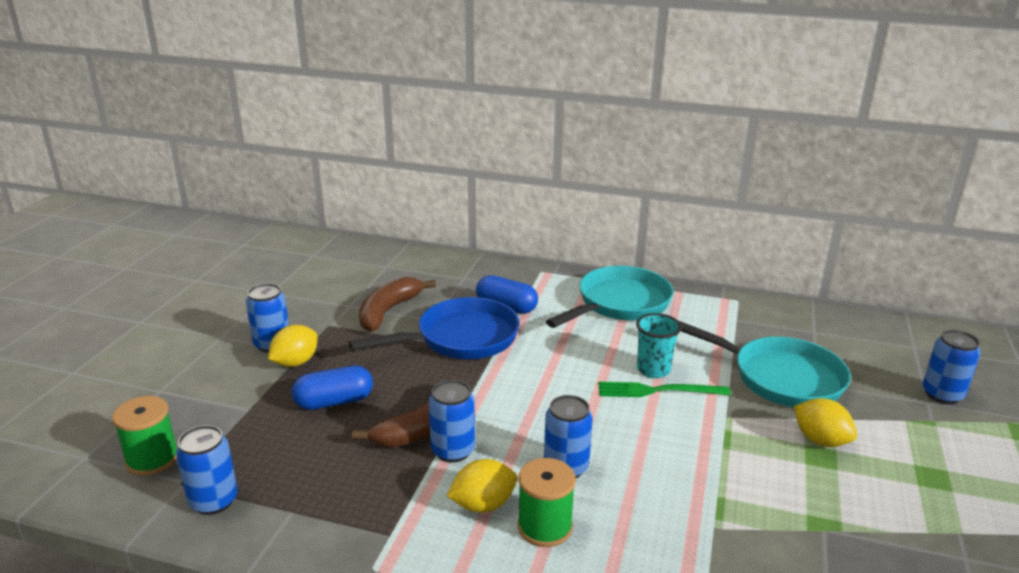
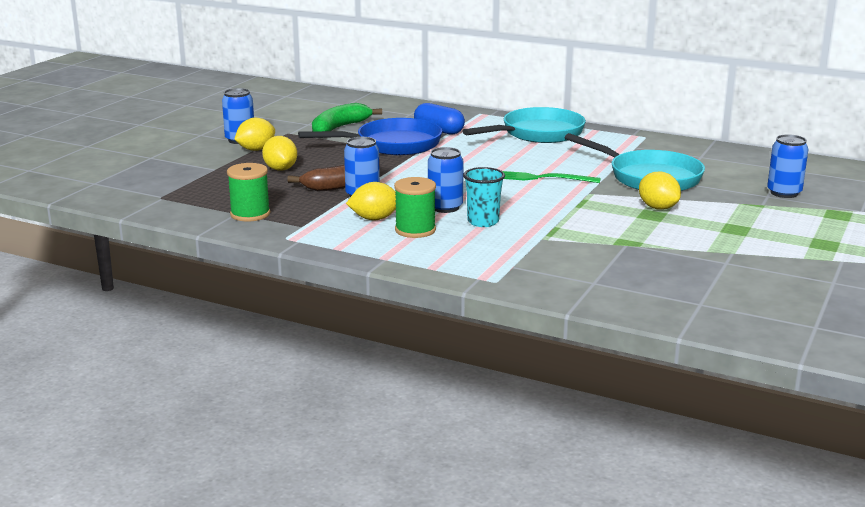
camera: 10 degrees right, 5 degrees down
(152, 459) = (142, 186): green spool -> green spool (250, 214)
(213, 501) = (182, 205): blue can -> none
(334, 401) = (280, 169): blue capsule -> yellow lemon
(388, 311) = (339, 128): brown banana -> green banana
(653, 370) = (544, 168): turquoise cup -> turquoise cup (483, 222)

